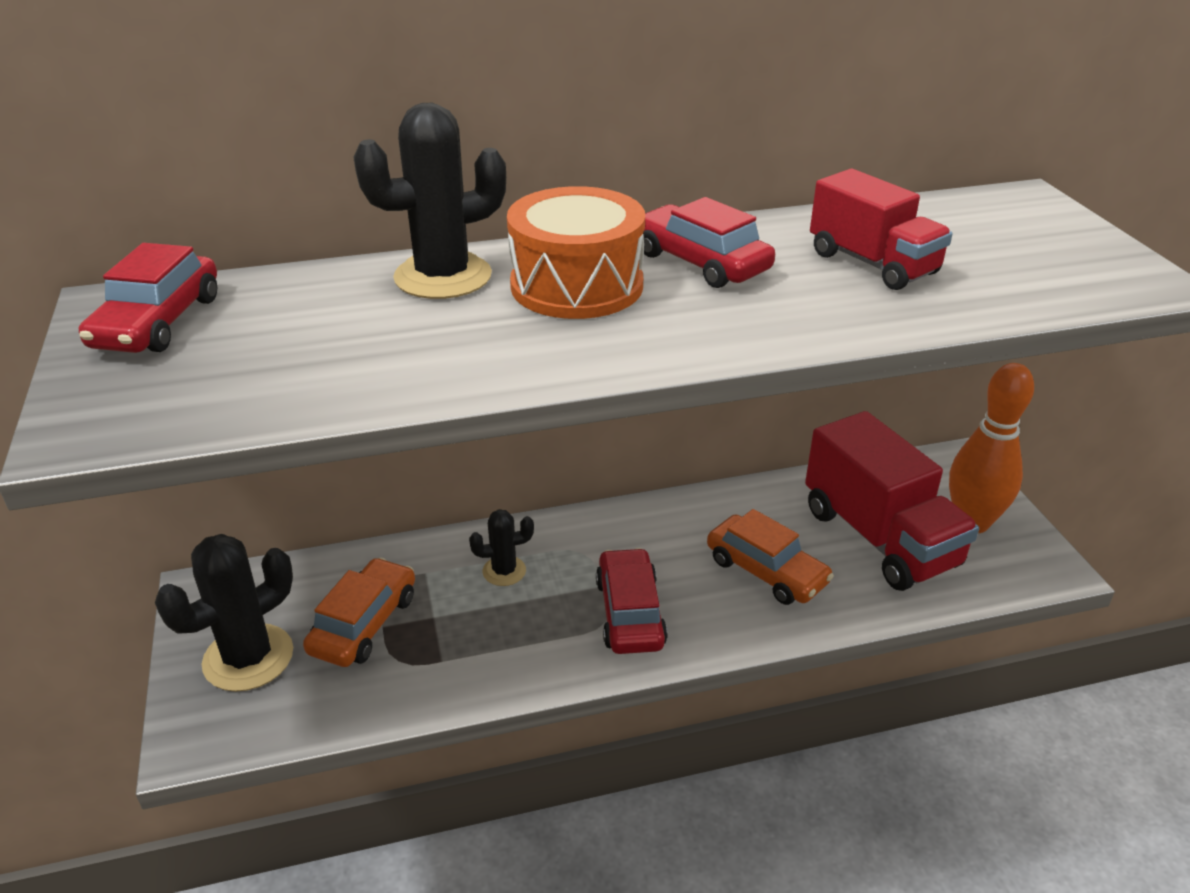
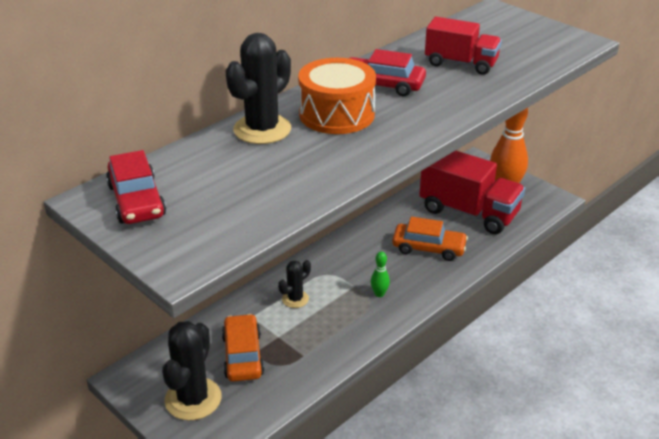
camera: 30 degrees left, 0 degrees up
(630, 613) = (379, 294): red car -> green bowling pin

